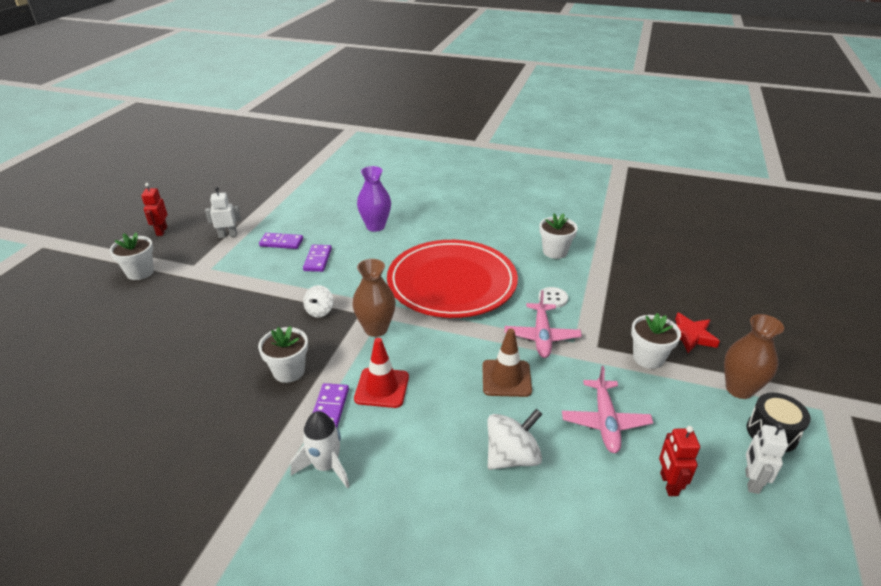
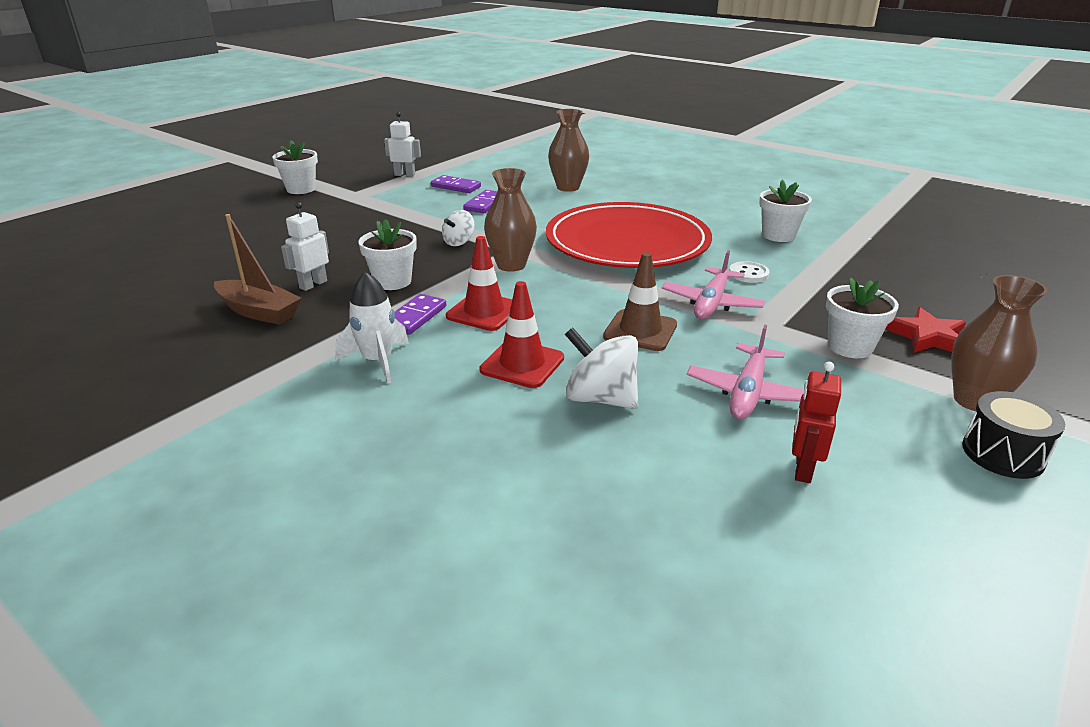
camera: 20 degrees right, 5 degrees down
(161, 231) = (342, 164): red robot -> none
(191, 437) = (259, 312): none -> brown boat
(375, 226) = (568, 187): purple vase -> brown vase
(439, 437) = (522, 364): none -> red traffic cone
(512, 457) = (600, 398): white spinning top -> white spinning top turned 135 degrees counterclockwise
(751, 481) = (937, 495): white robot -> white robot (313, 284)

